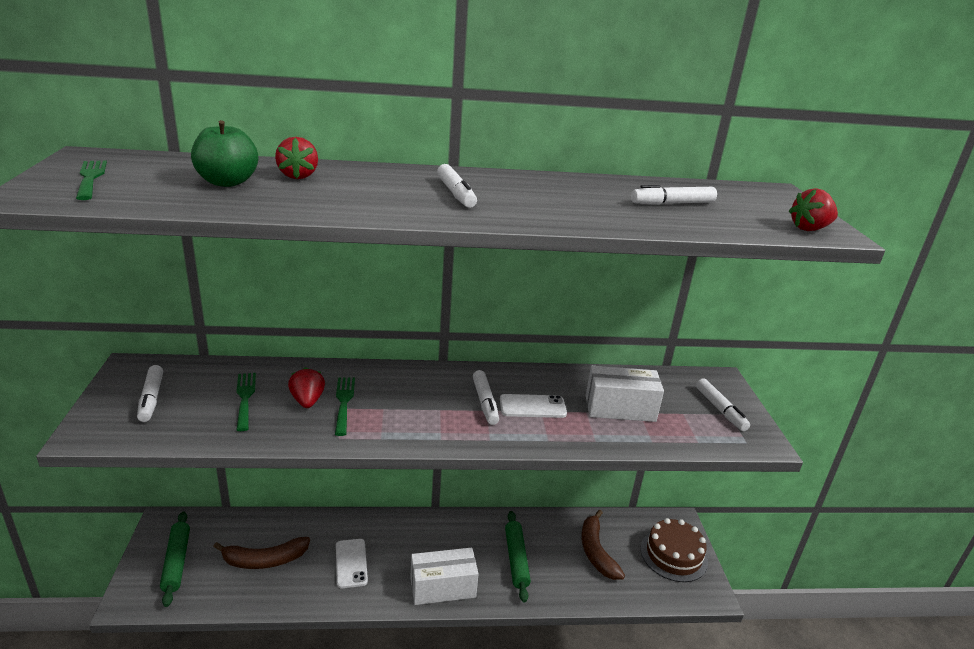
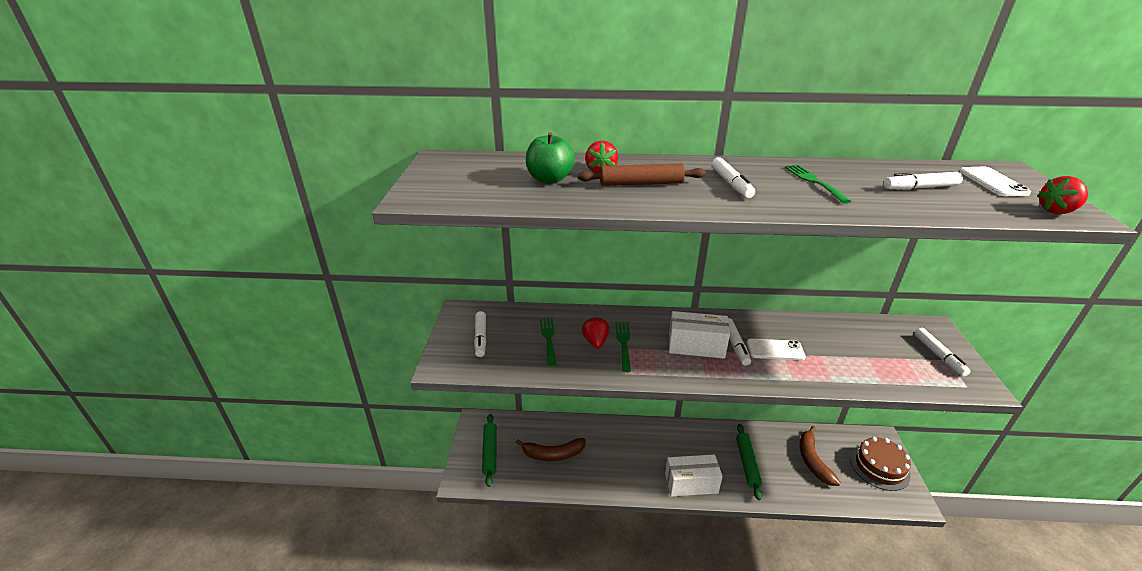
camera: 10 degrees right, 5 degrees up
(91, 178) = (450, 179): green fork -> green fork (814, 182)
(344, 190) = (641, 183): none -> brown rolling pin
(351, 563) = (618, 460): white phone -> white phone (993, 182)
(620, 408) = (850, 353): white box -> white box (696, 346)

